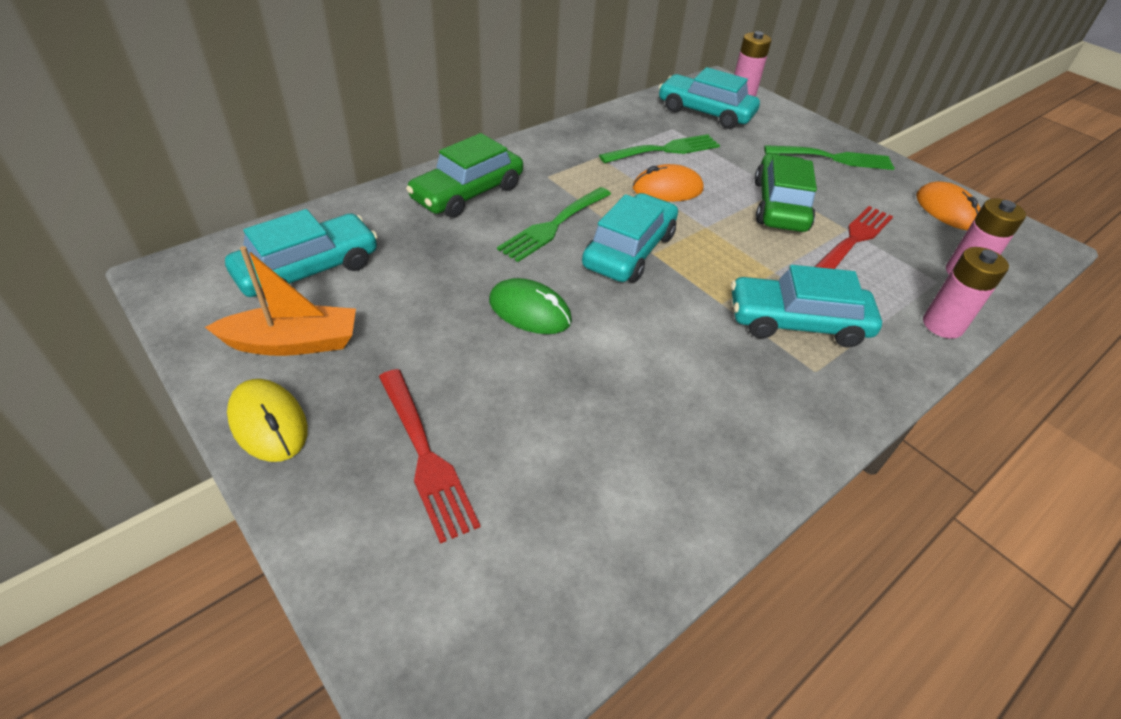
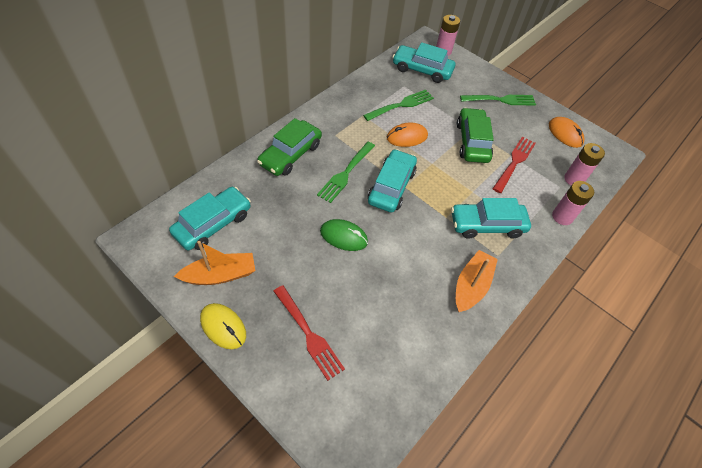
camera: 10 degrees left, 10 degrees up
(759, 414) = (471, 286): none -> orange boat

